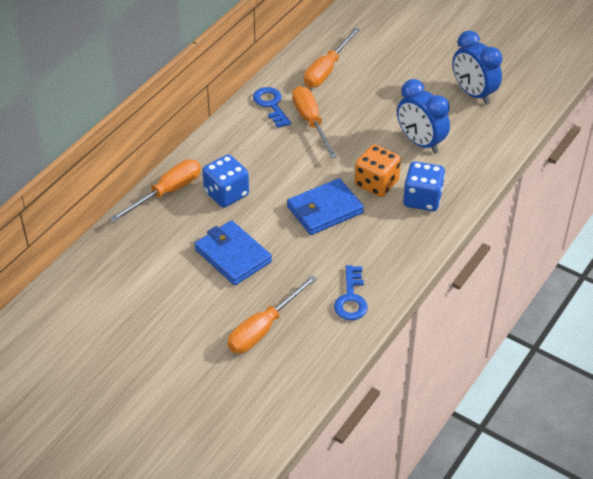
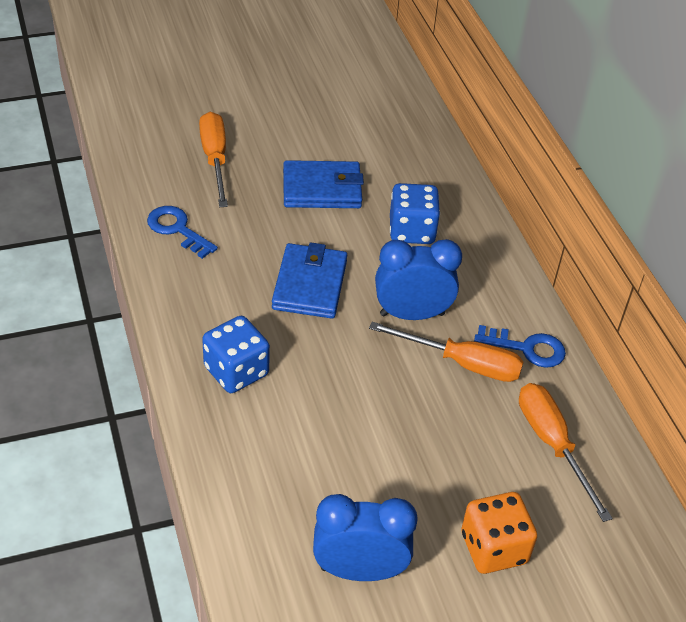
camera: 125 degrees right, 0 degrees up
(167, 192) = (457, 194): orange screwdriver -> none
(376, 183) = (302, 350): orange dice -> orange dice (493, 548)
(420, 142) = (325, 438): blue clock -> blue clock (412, 314)

